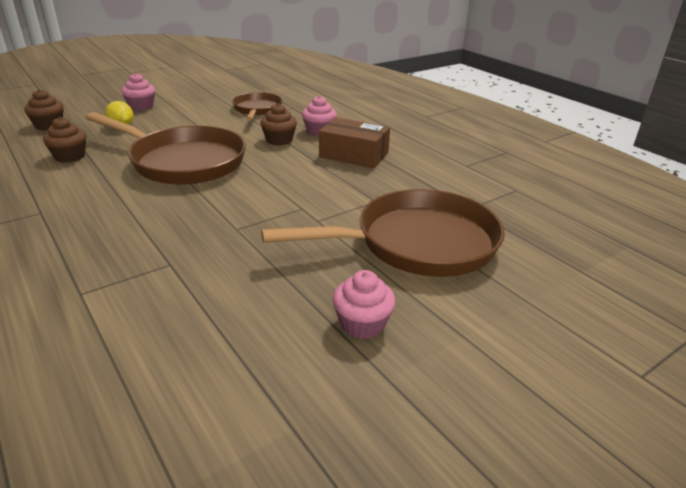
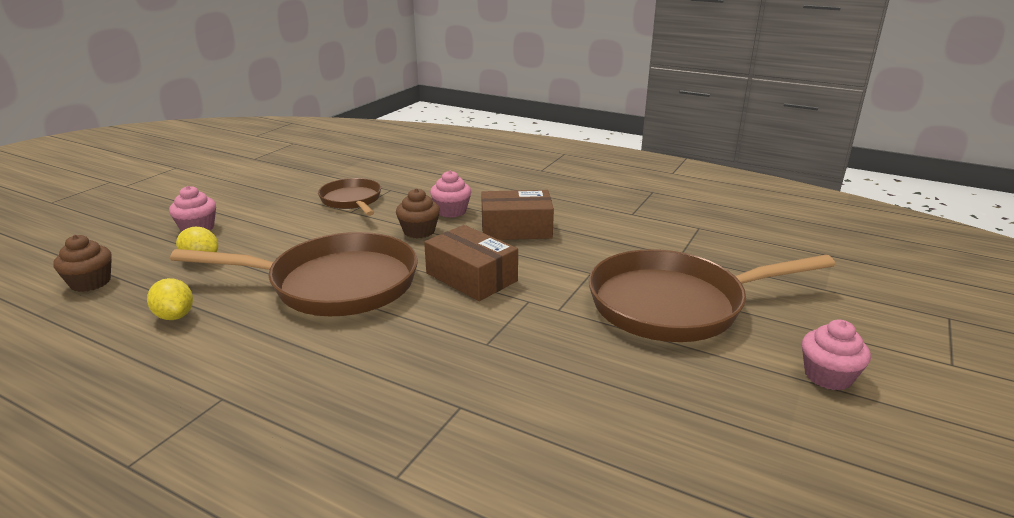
camera: 25 degrees left, 5 degrees down
(70, 157) = (175, 316): brown cupcake -> yellow lemon
(279, 180) = (471, 277): none -> brown box
(362, 324) = (714, 400): pink cupcake -> pink cupcake (828, 376)
(417, 243) = (674, 304): brown pan -> brown pan turned 150 degrees counterclockwise

